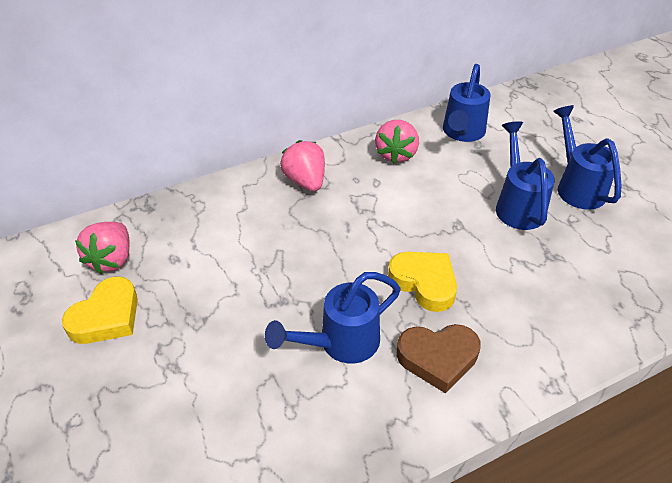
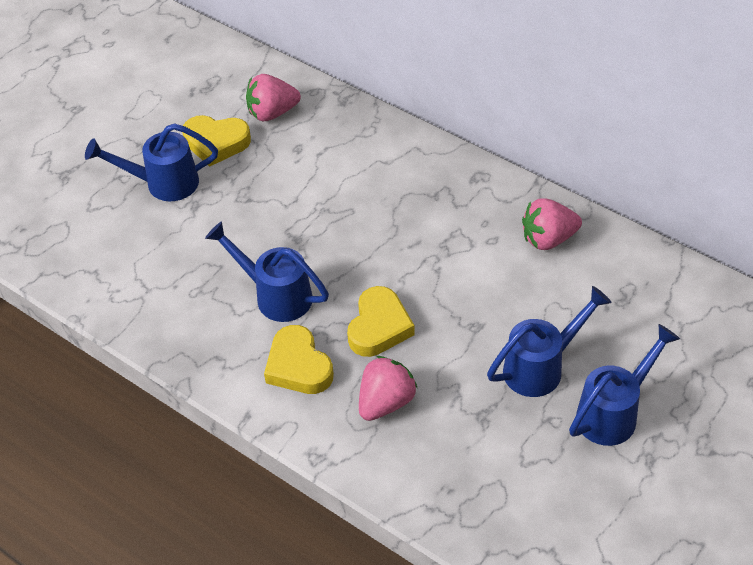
camera: 65 degrees right, 5 degrees up
(305, 181) = (454, 187): pink strawberry -> pink strawberry (386, 402)
(438, 358) = (298, 366): brown heart -> yellow heart
(462, 133) = (630, 281): blue watering can -> blue watering can (162, 183)

